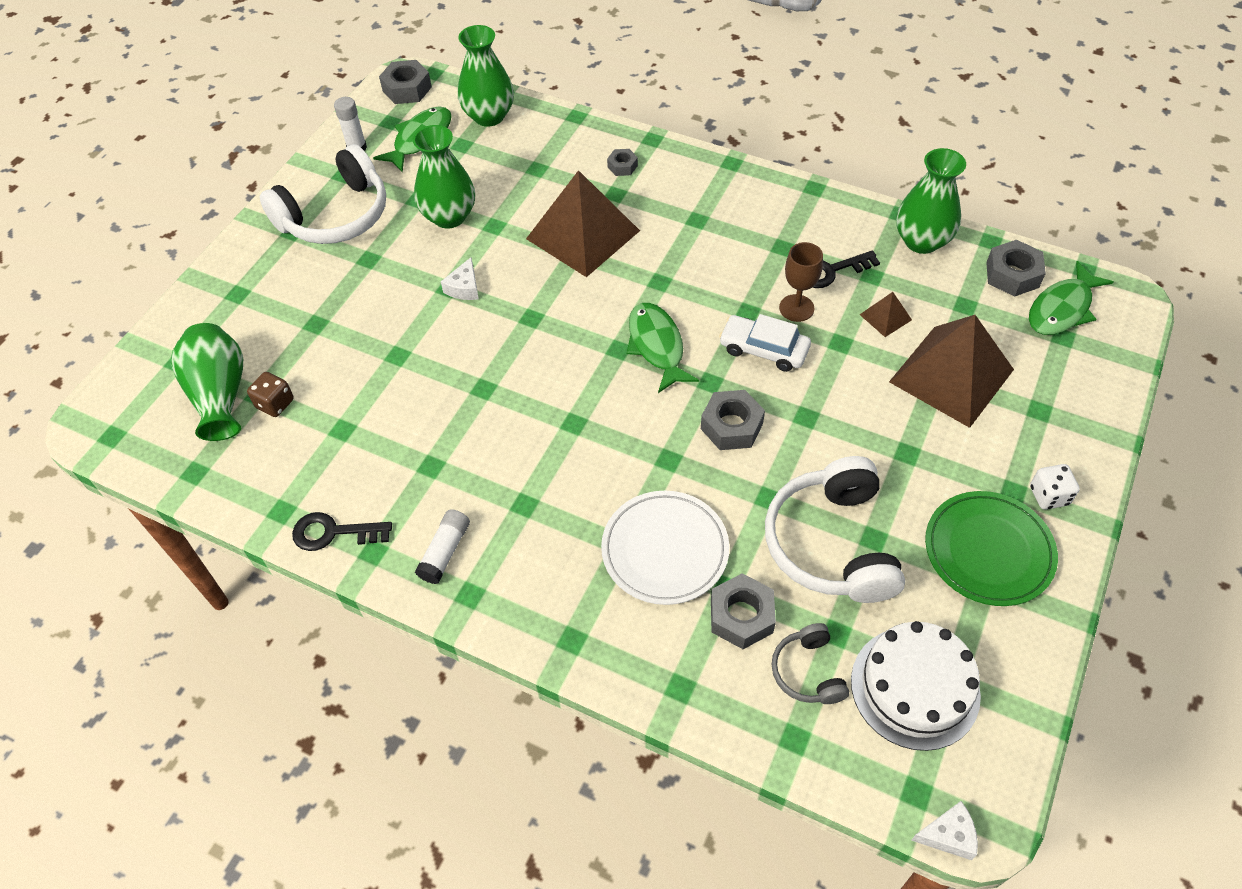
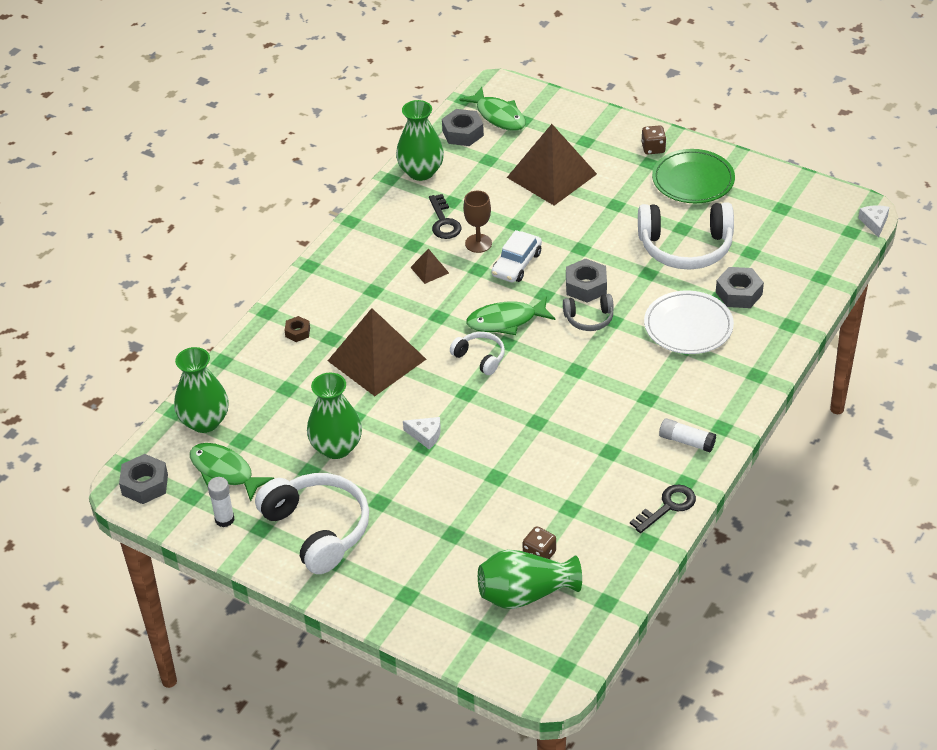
camera: 85 degrees left, 10 degrees down
(333, 533) = (668, 506): black key -> black key turned 135 degrees counterclockwise
(591, 326) = (480, 358): none -> white headphones
(622, 166) = (297, 332): grey nut -> brown nut
(808, 671) = (777, 267): grey headphones -> grey headphones (589, 318)
(885, 317) = (494, 199): brown pyramid -> brown pyramid (429, 270)
(915, 687) = (786, 224): white cake -> none
(1049, 496) = (653, 148): white dice -> brown dice

